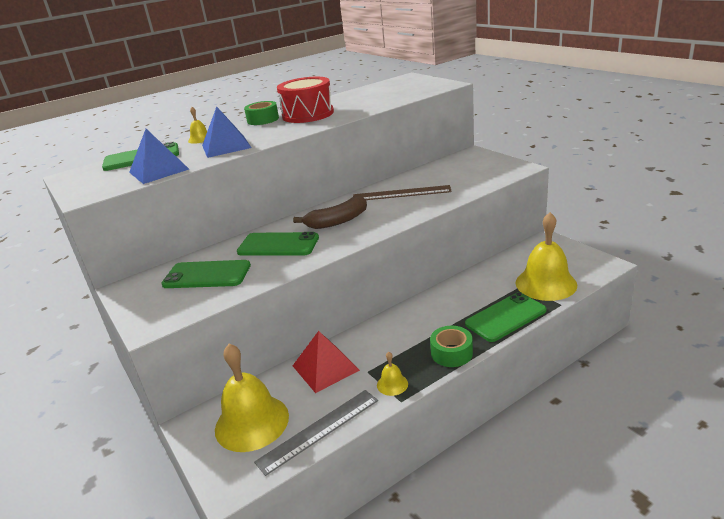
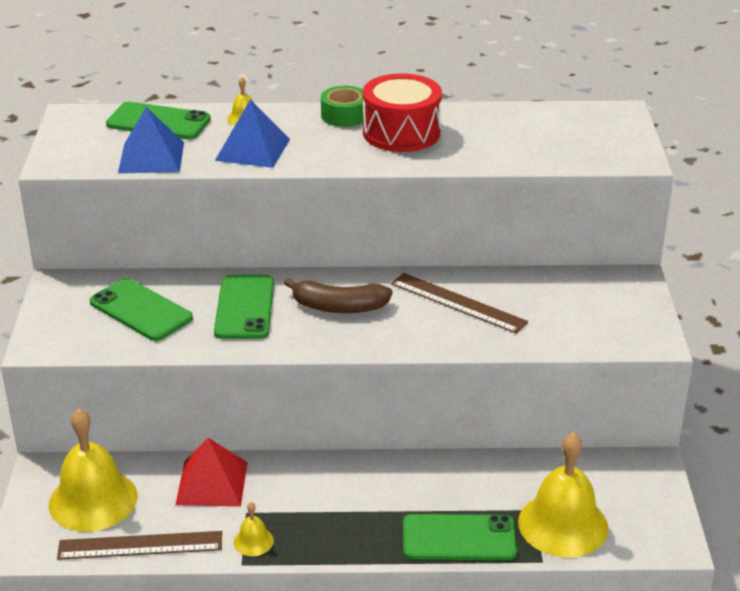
camera: 30 degrees right, 5 degrees up
(278, 245) = (244, 307): green phone -> green phone turned 45 degrees clockwise
(319, 430) = (140, 545): grey ruler -> brown ruler
(451, 353) = (349, 544): green tape -> none

